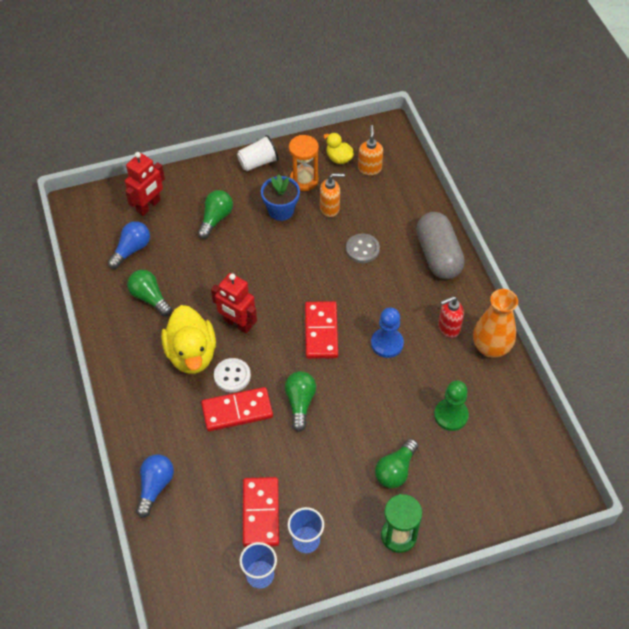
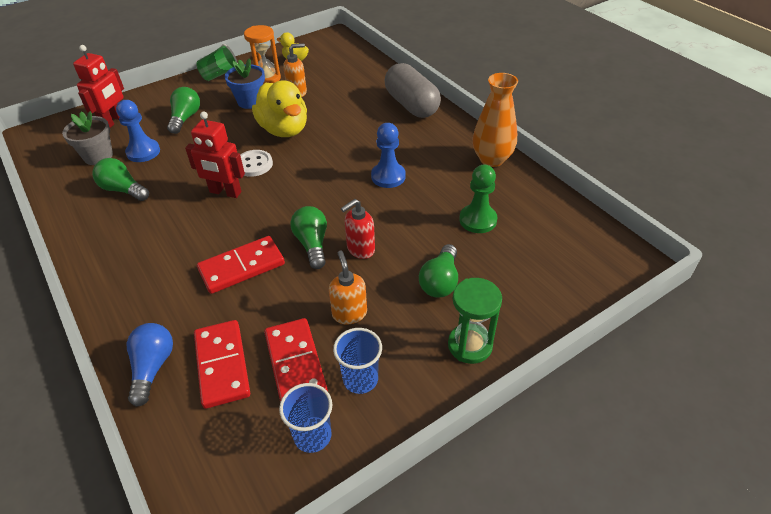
camera: 15 degrees left, 10 degrees down
(131, 250) = (98, 156): blue light bulb -> grey flower pot
(172, 254) = (143, 152): none -> blue pawn
(191, 354) = (178, 227): yellow duck -> yellow duck (284, 130)
(232, 376) = (229, 237): white button -> white button (254, 164)
(258, 162) = (219, 74): white cup -> green cup
(321, 331) = (317, 181): red domino -> red domino (222, 365)
(362, 249) = (338, 113): grey button -> none
(369, 168) = (326, 61): orange soap dispenser -> orange soap dispenser (349, 313)
(448, 327) = (444, 153): red soap dispenser -> red soap dispenser (360, 249)

